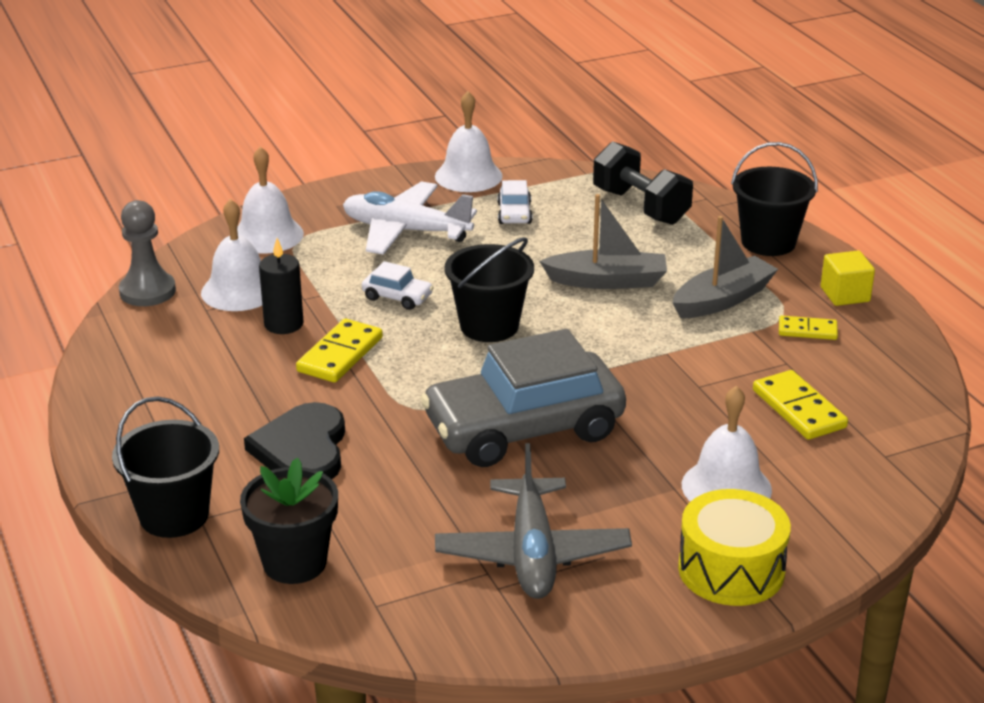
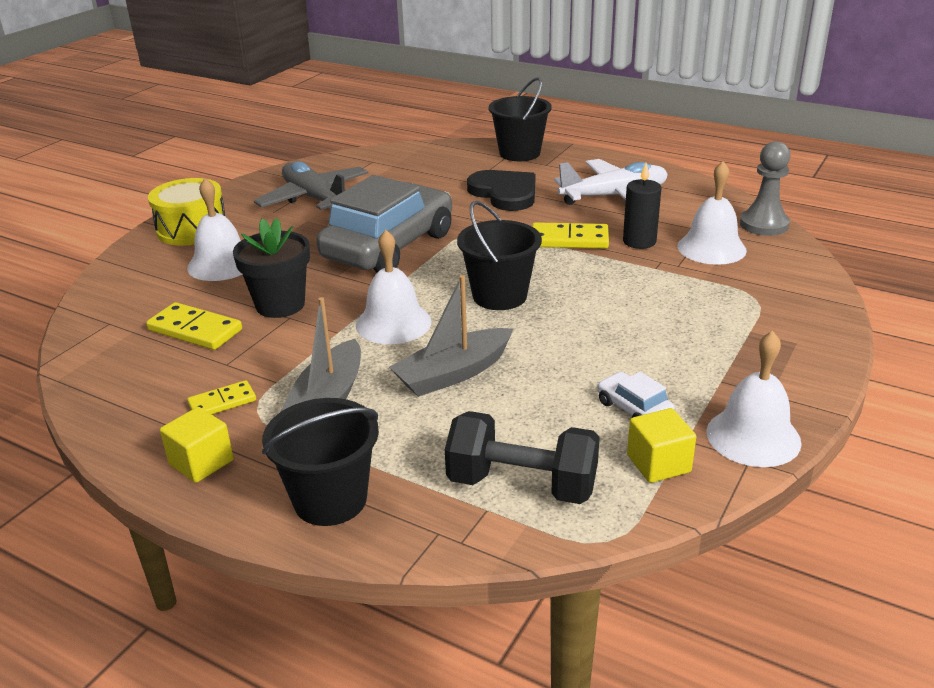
camera: 145 degrees right, 0 degrees up
(267, 235) = (784, 292): white bell -> white bell (393, 323)
(294, 563) = (433, 159): black flower pot -> black flower pot (280, 305)
(340, 355) = (569, 240): yellow domino -> yellow domino turned 75 degrees counterclockwise
(397, 297) = (599, 288): white car -> none
(405, 231) = (693, 344): white plane -> white plane (614, 196)
(545, 186) = (658, 463): none -> yellow cube

